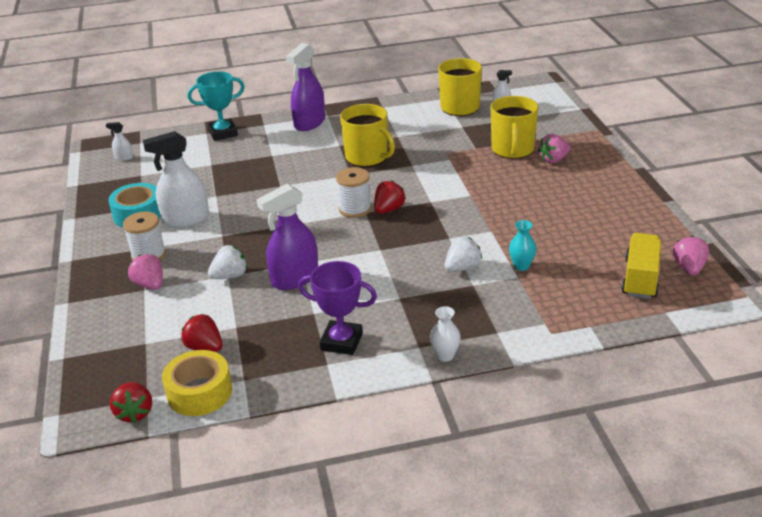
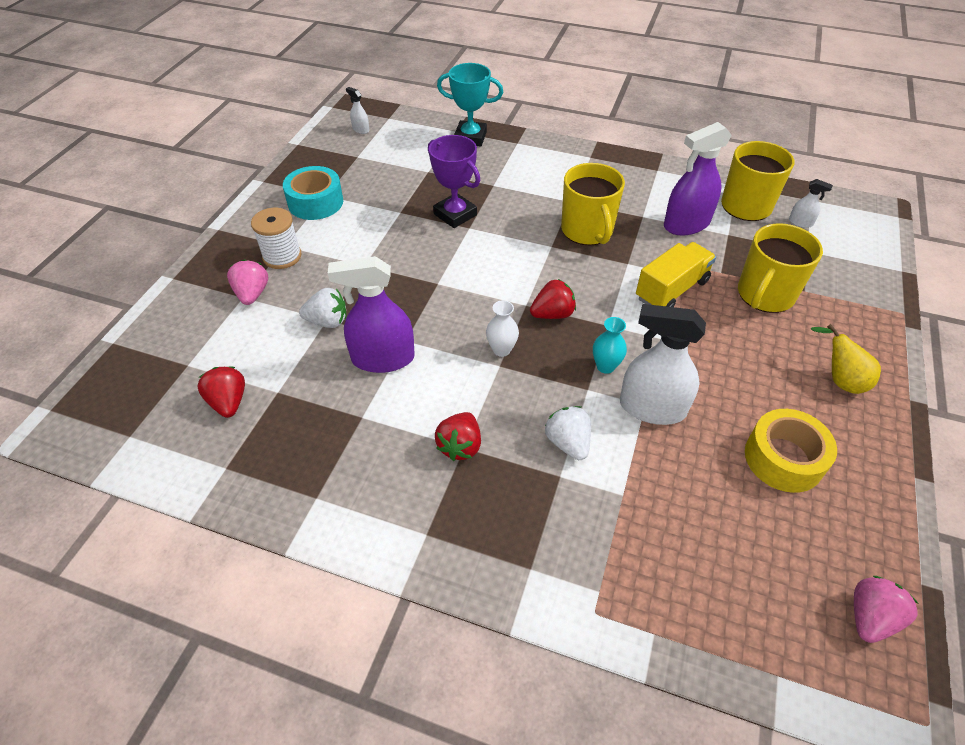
camera: 30 degrees right, 15 degrees up
(135, 413) = (103, 449): red strawberry -> red strawberry (460, 446)
(186, 219) = (349, 229): white spray bottle -> white spray bottle (652, 408)
(199, 392) = (175, 459): yellow tape -> yellow tape (783, 458)
(309, 123) = (563, 159): purple spray bottle -> purple spray bottle (686, 224)
(341, 341) = (355, 475): purple trophy -> purple trophy (455, 214)
(355, 209) = (518, 295): white spool -> none
(445, 355) = (443, 567): white vase -> white vase (501, 350)
(462, 267) = (568, 443): white strawberry -> white strawberry turned 105 degrees counterclockwise
(521, 266) = (640, 480): turquoise vase -> turquoise vase (605, 366)
(553, 160) = (807, 334): pink strawberry -> none
(590, 174) = (840, 380): none -> yellow pear
(640, 278) = (784, 593): yellow truck -> yellow truck (671, 290)

